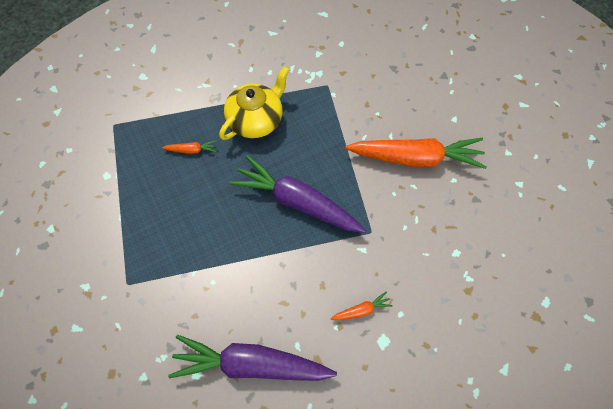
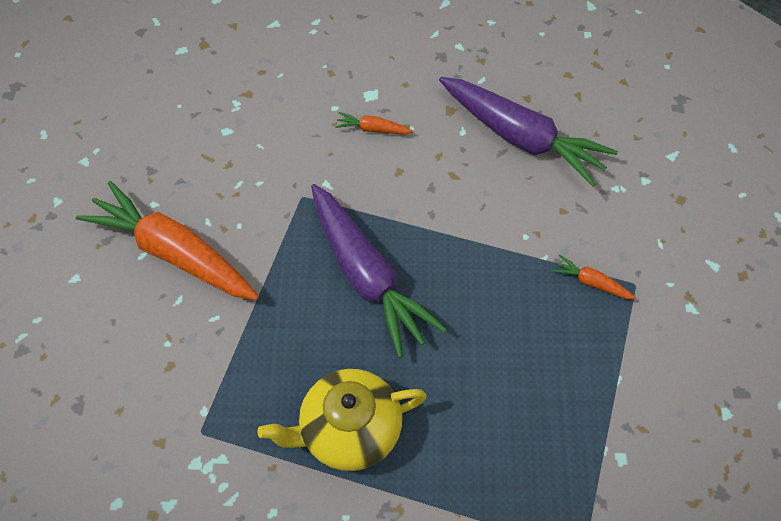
camera: 150 degrees left, 5 degrees down
(192, 150) = (472, 431): orange carrot -> orange carrot (591, 282)

